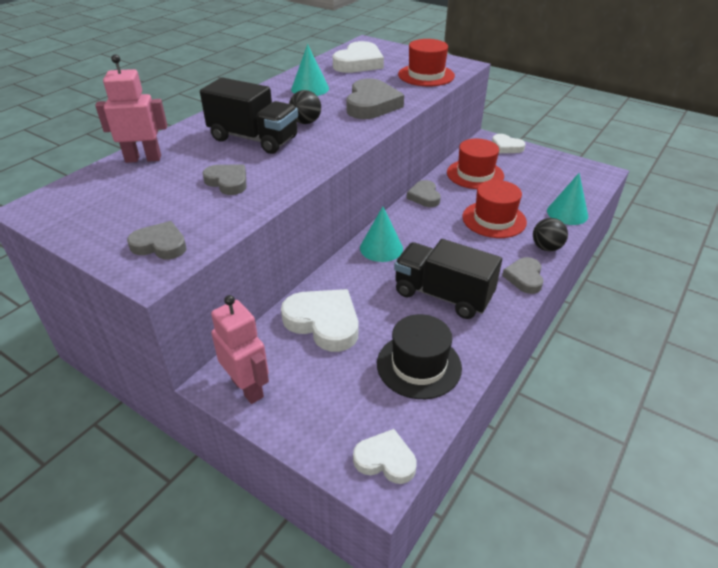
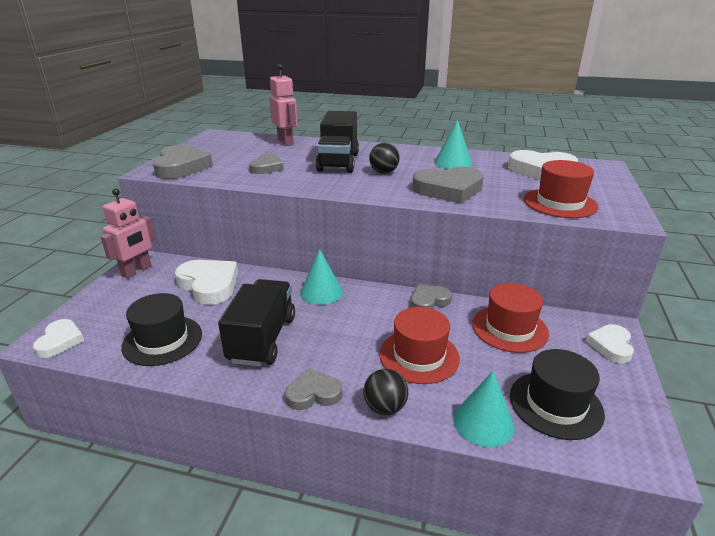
camera: 70 degrees right, 10 degrees down
(160, 245) = (181, 167): grey heart -> grey heart, size x1.67
(323, 322) = (209, 285): white heart -> white heart turned 60 degrees counterclockwise
(555, 184) = (555, 404): none -> black hat

